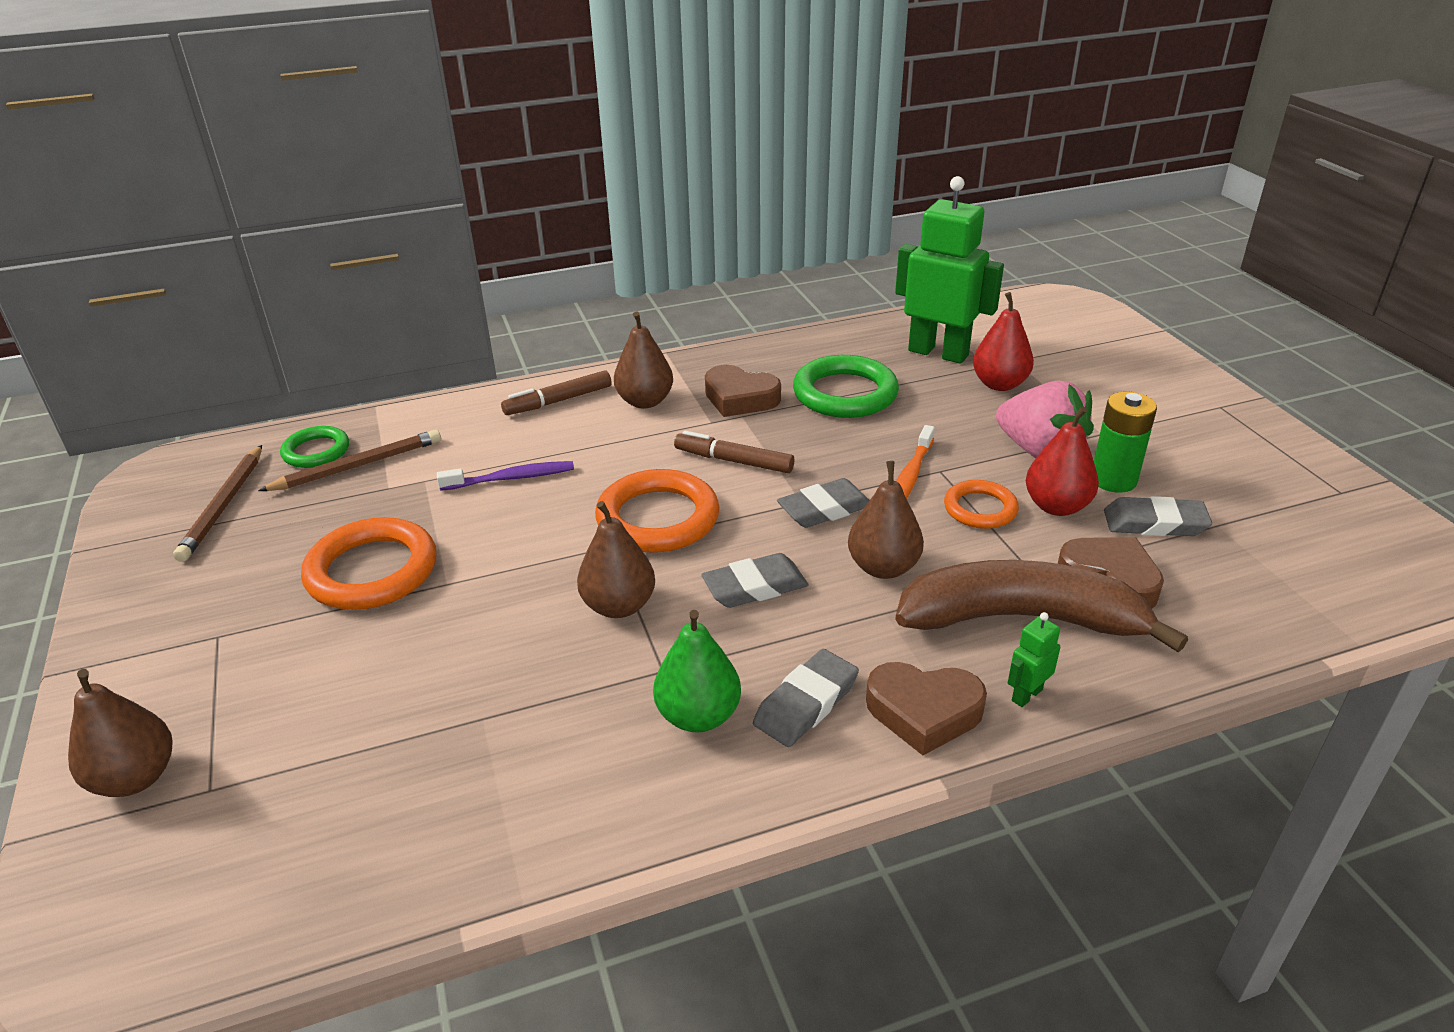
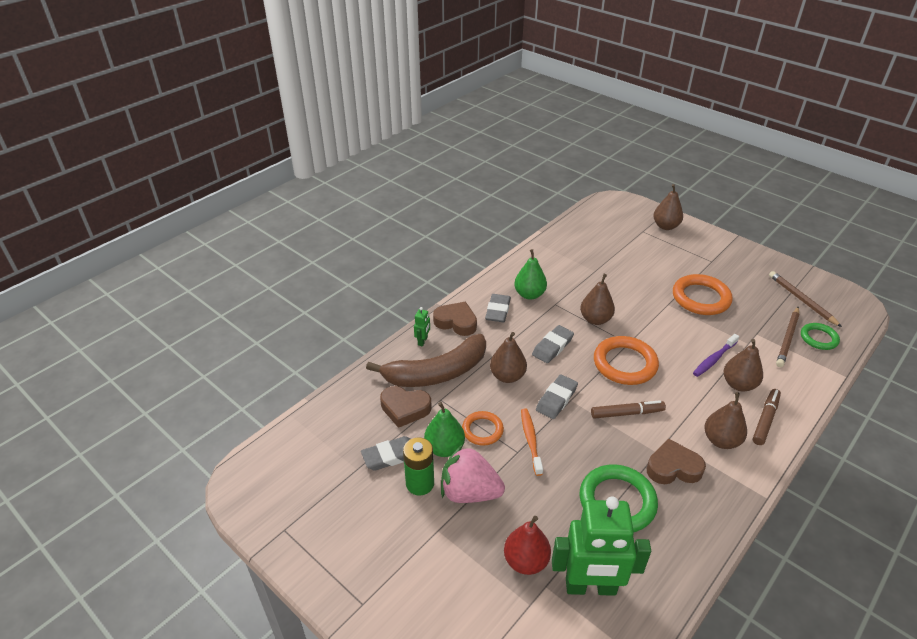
camera: 150 degrees right, 5 degrees up
(528, 441) = (738, 384): none -> brown pear
(923, 712) = (456, 322): brown heart -> brown heart turned 45 degrees clockwise
(1056, 506) = (444, 448): red pear -> green pear

